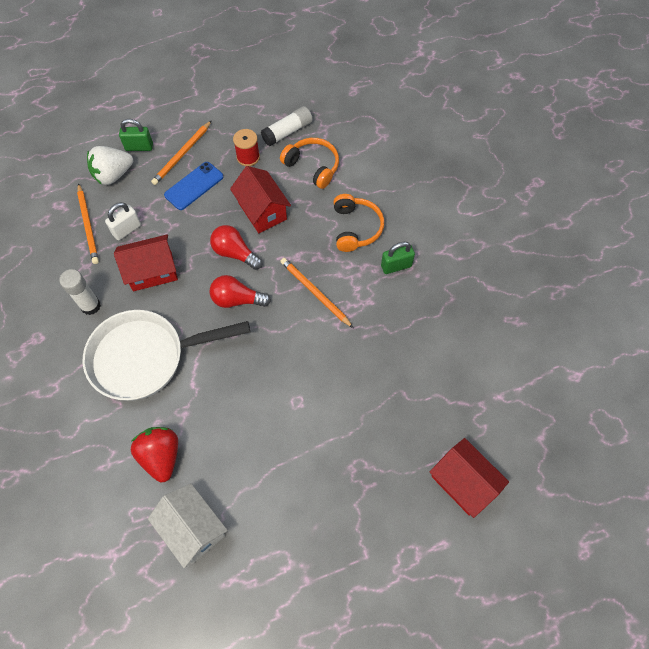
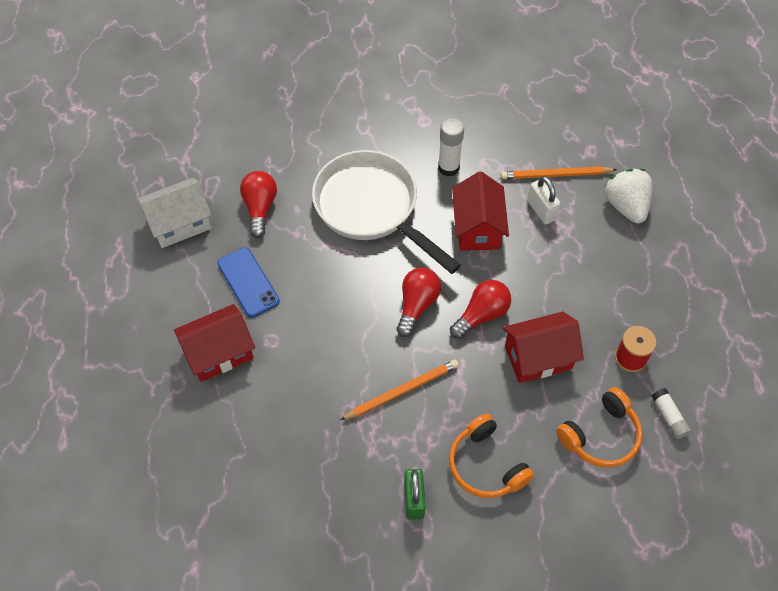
camera: 105 degrees right, 5 degrees down
(139, 147) = (666, 237): green padlock -> none
(145, 357) = (371, 208): white pan -> white pan turned 45 degrees counterclockwise
(161, 456) = (260, 208): red strawberry -> red light bulb
(182, 154) = (647, 282): orange pencil -> none
(194, 186) = (593, 287): blue phone -> blue phone (248, 282)
(287, 132) = (669, 417): white glue stick -> white glue stick, size x0.66
(355, 228) = (486, 465): orange headphones -> orange headphones turned 45 degrees clockwise
(463, 482) = (114, 487): red house -> red house (219, 353)

